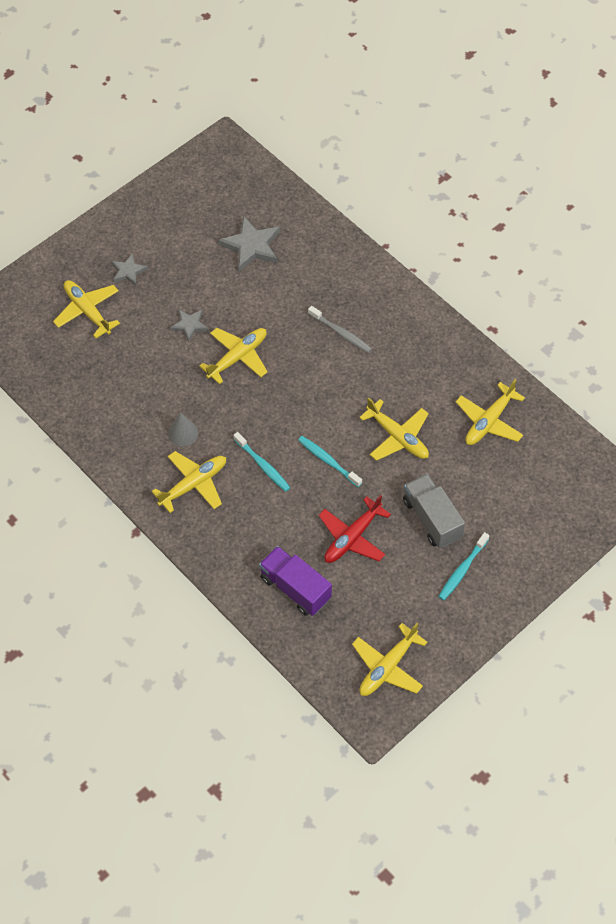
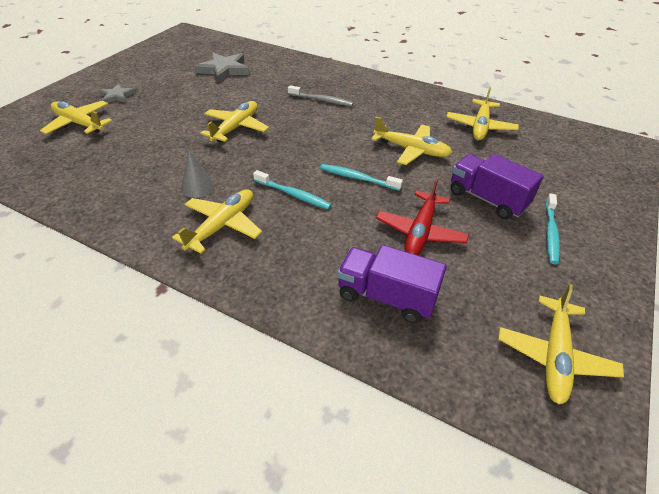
camera: 20 degrees left, 15 degrees down
(189, 325) = (183, 116): grey star -> none
(432, 519) = (487, 199): grey truck -> purple truck

